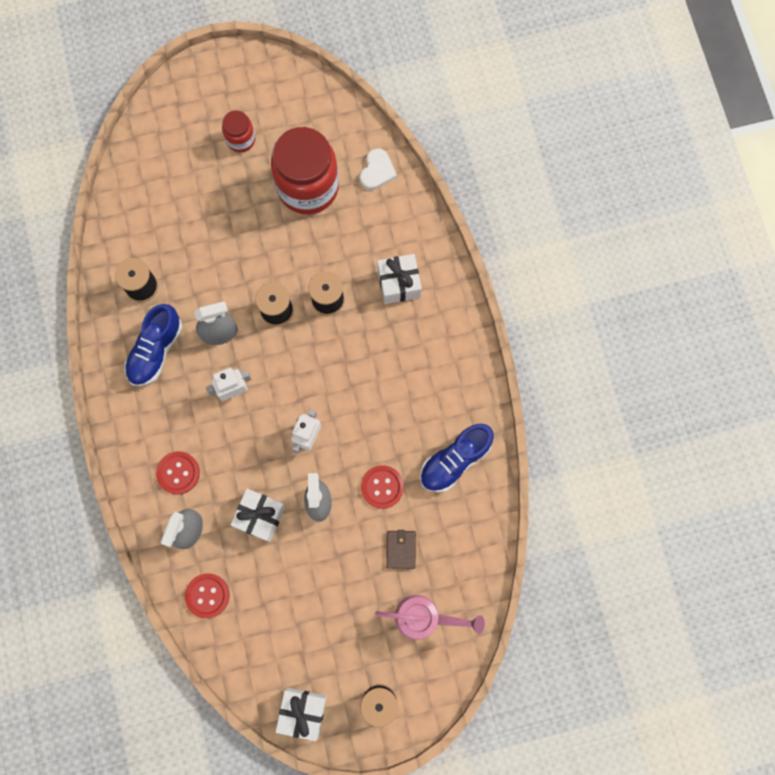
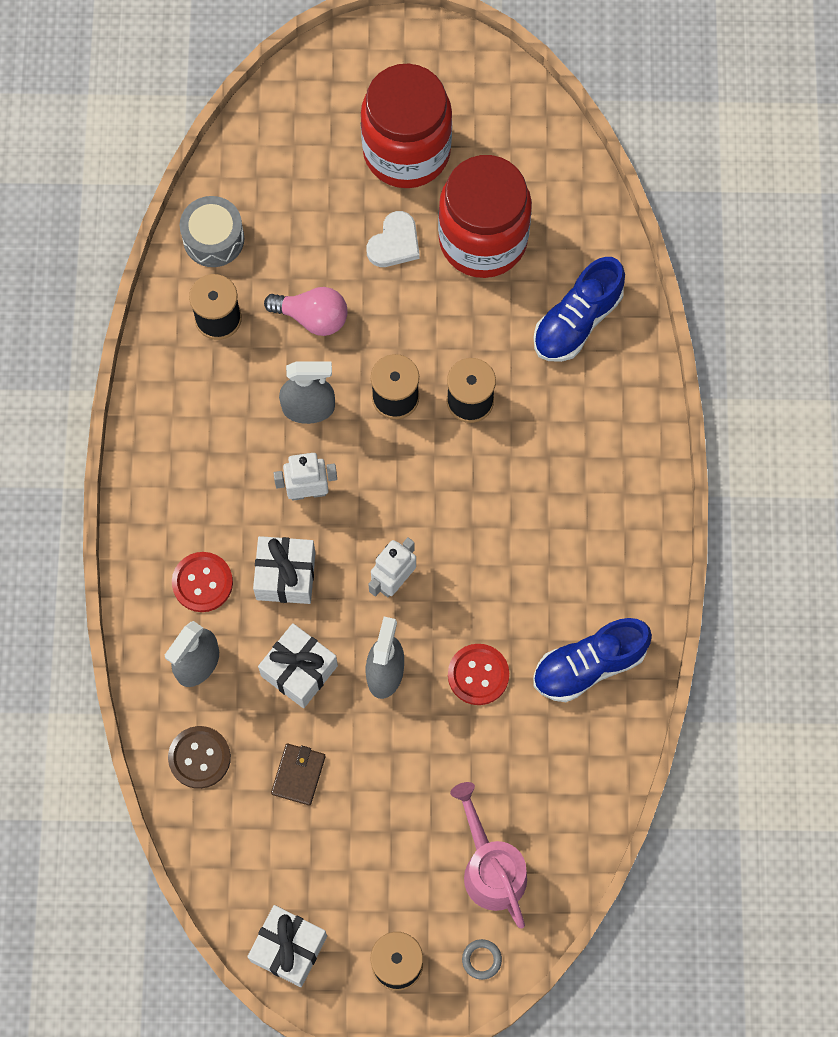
camera: 15 degrees right, 5 degrees down
(124, 232) = (213, 239): none -> grey drum
(156, 350) = (214, 409): blue shoe -> blue shoe (577, 321)
(206, 269) = (312, 317): none -> pink light bulb
(207, 595) = (199, 757): red button -> brown button
(241, 139) = (406, 151): red jar -> red jar, size x2.08
(377, 171) = (585, 241): white heart -> white heart (394, 243)
(399, 283) = (575, 403): white gift -> white gift (285, 576)
(401, 549) = (481, 766): brown wallet -> brown wallet (298, 775)
(425, 618) = (490, 867): pink watering can -> pink watering can turned 135 degrees counterclockwise
(435, 683) = (481, 959): none -> grey ring

